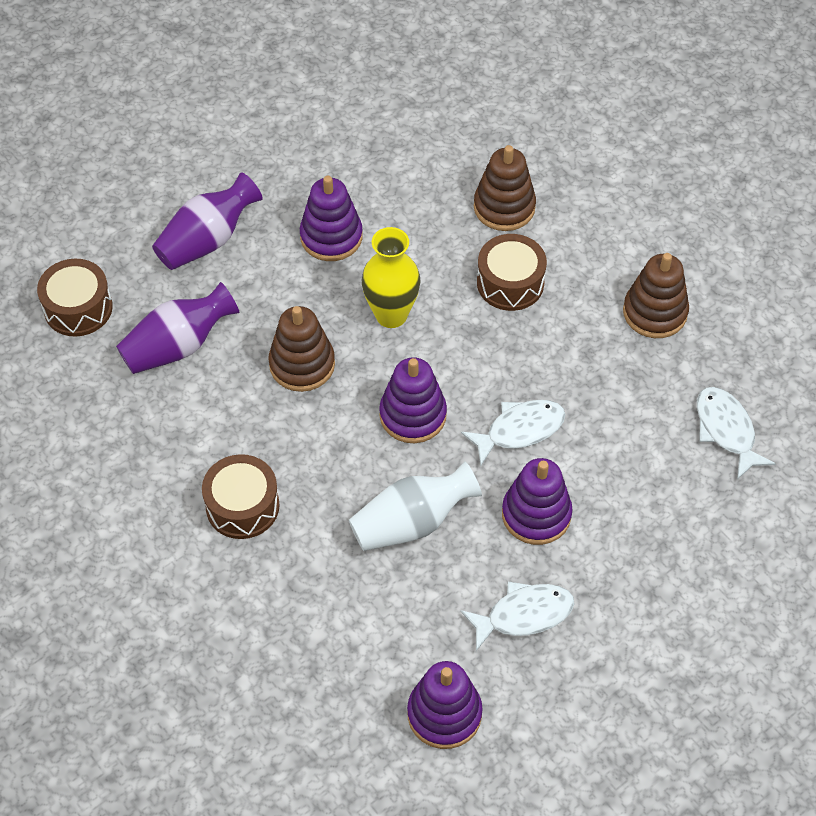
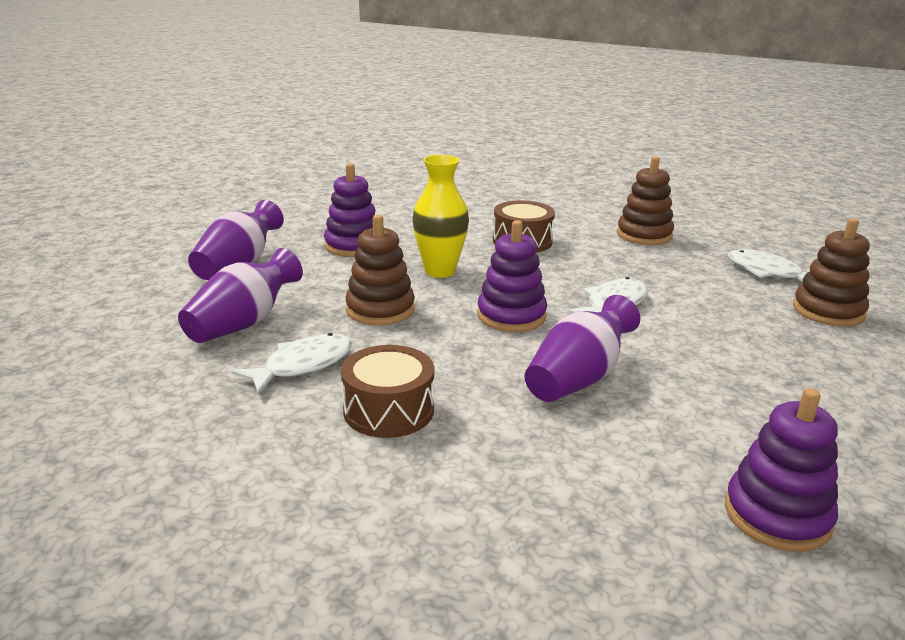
camera: 25 degrees left, 30 degrees down
(78, 308) = (117, 322): brown drum -> none
(412, 523) = (578, 378): white vase -> purple vase
(504, 207) = (482, 214): brown stacking toy -> brown stacking toy (828, 311)
(524, 615) = (756, 411): white fish -> white fish (303, 365)
(536, 514) = (685, 346): purple stacking toy -> none

